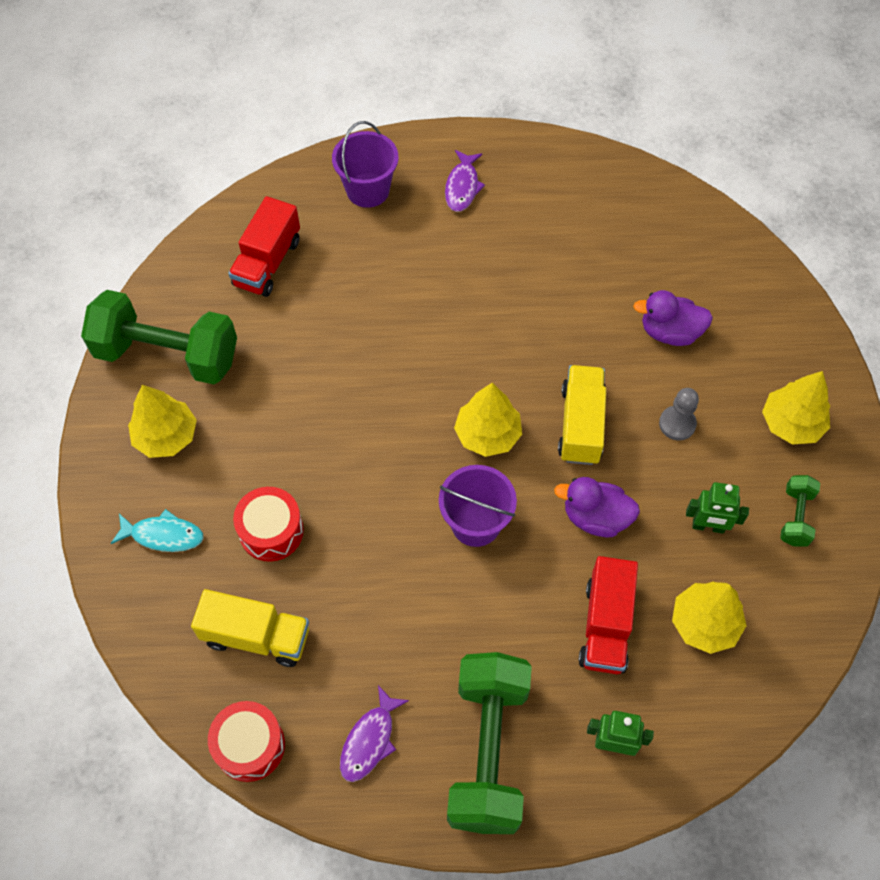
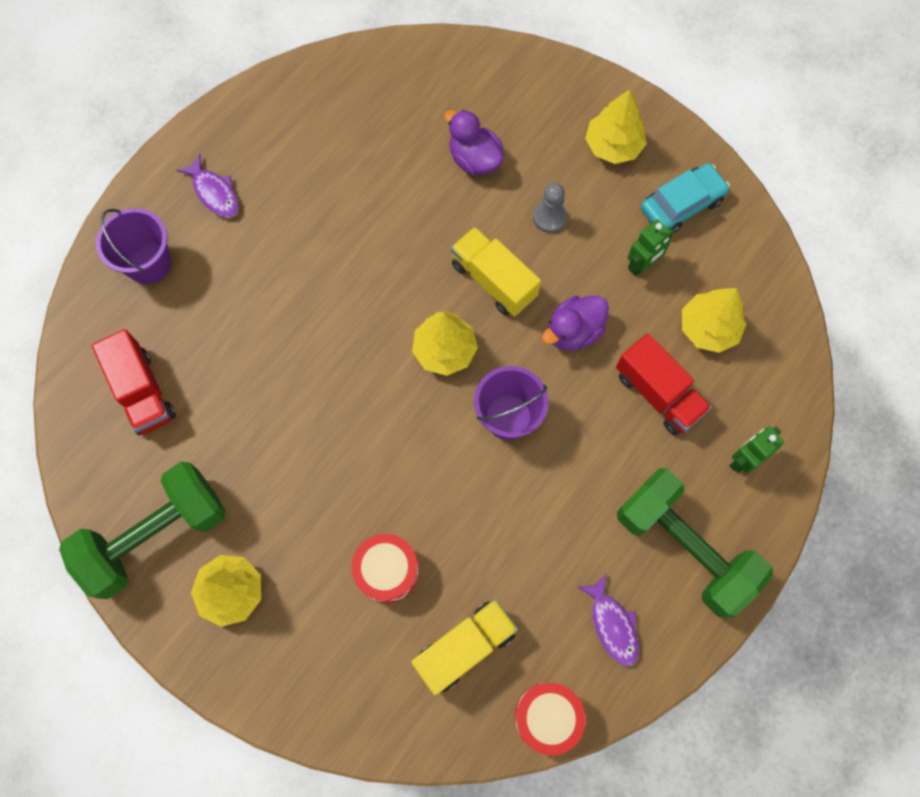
camera: 50 degrees left, 10 degrees up
(163, 535) = (318, 658): turquoise fish -> none
(670, 332) = (474, 159): purple duck -> purple duck turned 90 degrees clockwise
(795, 517) = (682, 204): green dumbbell -> turquoise car

